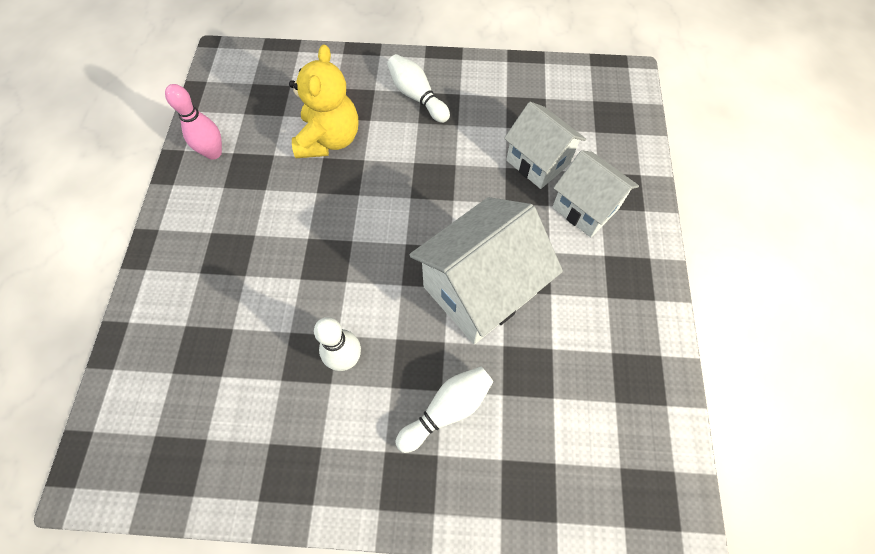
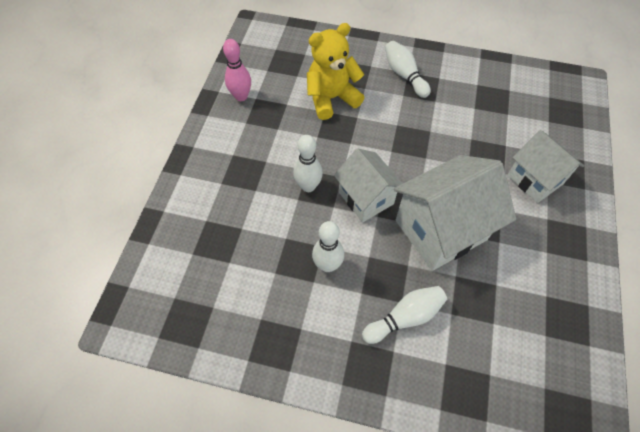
camera: 10 degrees right, 5 degrees down
(311, 259) = (308, 186): none -> white bowling pin
(329, 139) = (331, 98): yellow teddy bear -> yellow teddy bear turned 135 degrees counterclockwise
(538, 162) = (498, 138): white house -> white house (366, 198)

